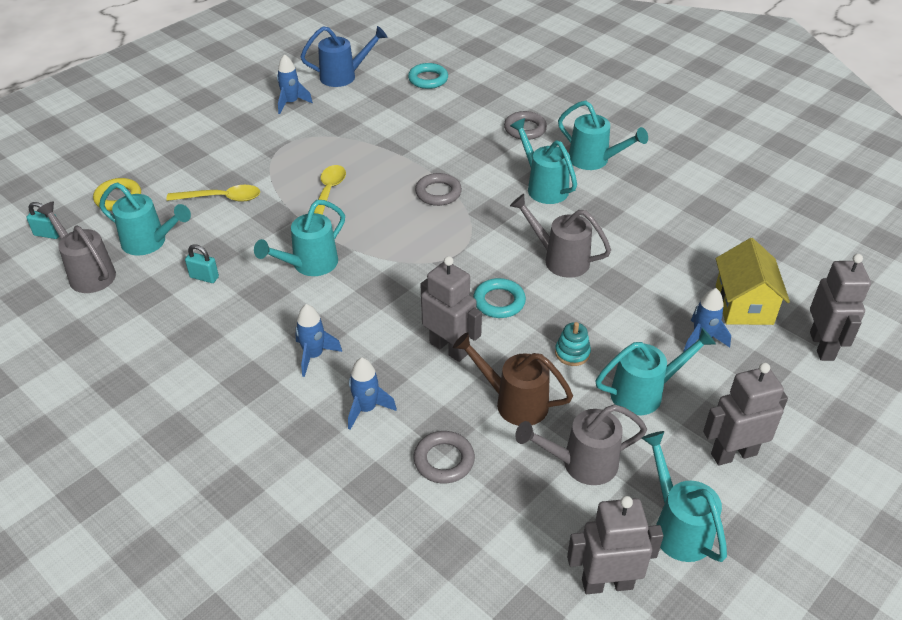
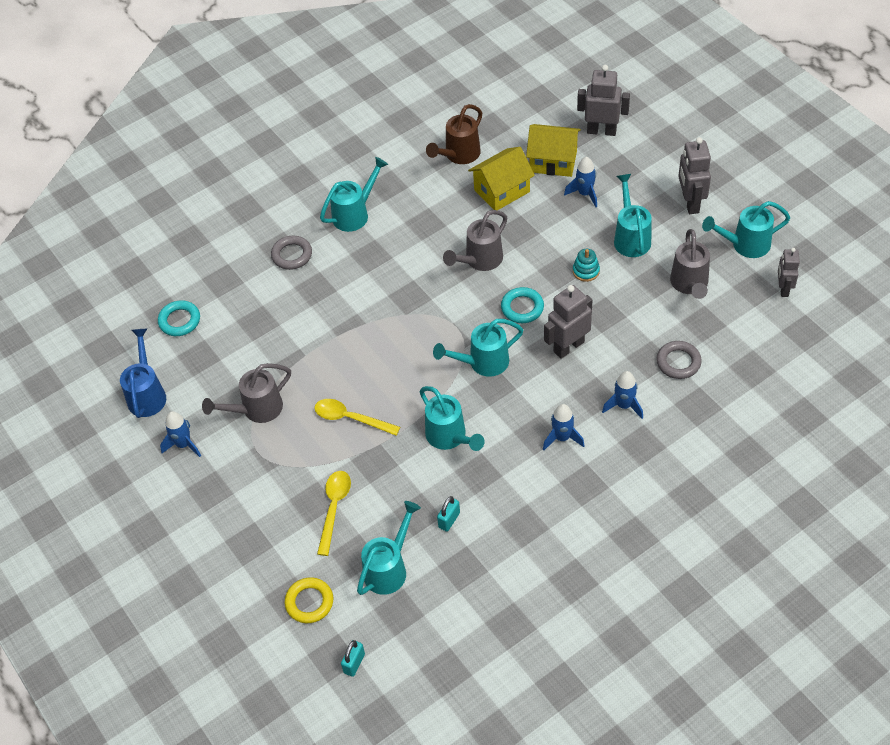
camera: 75 degrees left, 10 degrees up
(88, 273) = (423, 619): grey watering can -> grey watering can (257, 409)
(438, 193) = (371, 332): grey ring -> none
(514, 402) = (629, 313): brown watering can -> brown watering can (459, 155)
(543, 187) = (383, 255): turquoise watering can -> turquoise watering can (483, 362)
(607, 583) = (783, 289): grey robot -> grey robot, size x0.65
(674, 265) = (502, 191): none -> yellow house

